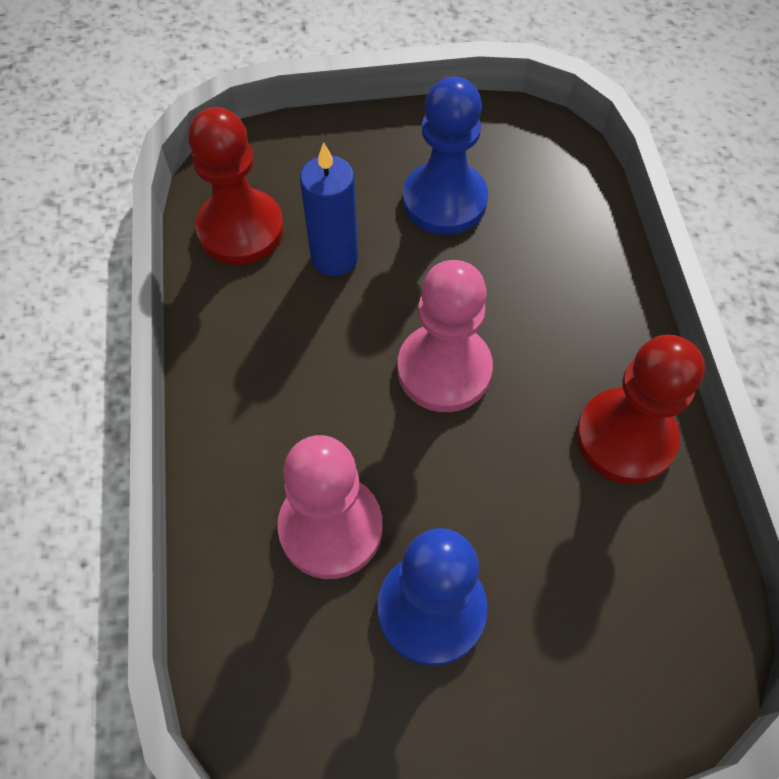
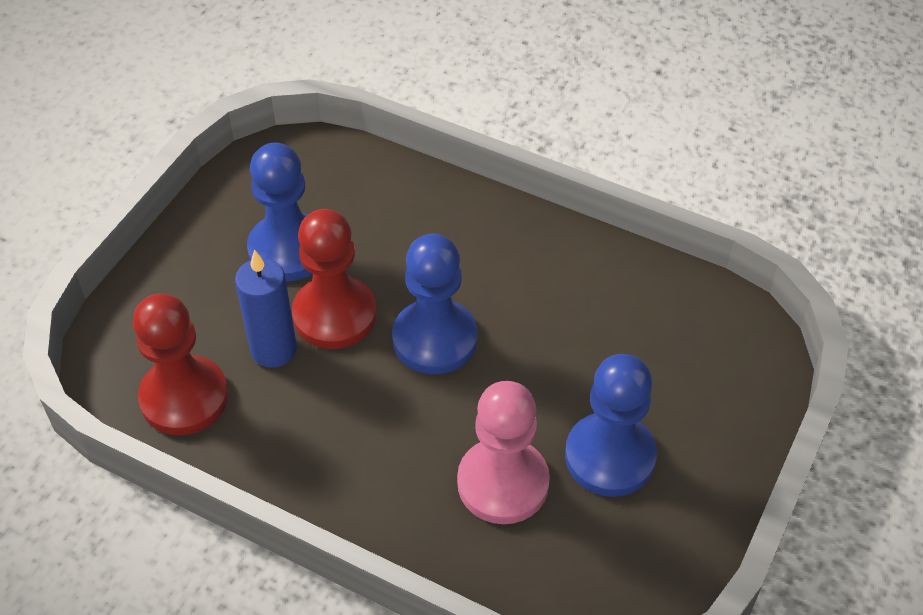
camera: 55 degrees left, 10 degrees down
(444, 370) = (435, 339): pink pawn -> blue pawn
(625, 438) = (574, 270): red pawn -> red pawn (334, 315)

